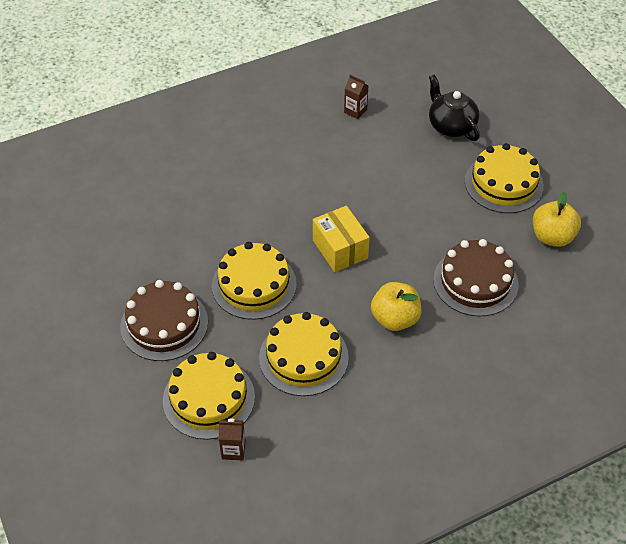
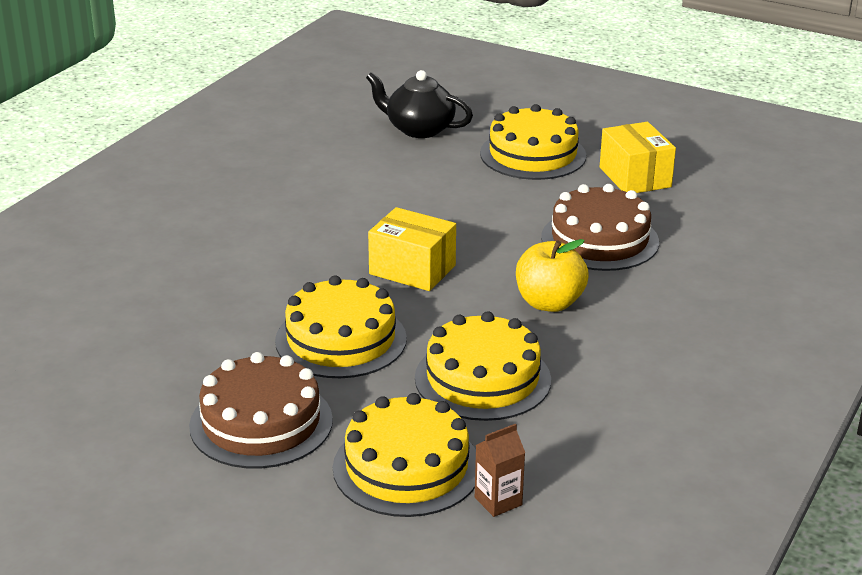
camera: 35 degrees left, 20 degrees down
(355, 111) = (290, 151): brown carton -> none
(552, 237) = (635, 177): yellow apple -> yellow box

